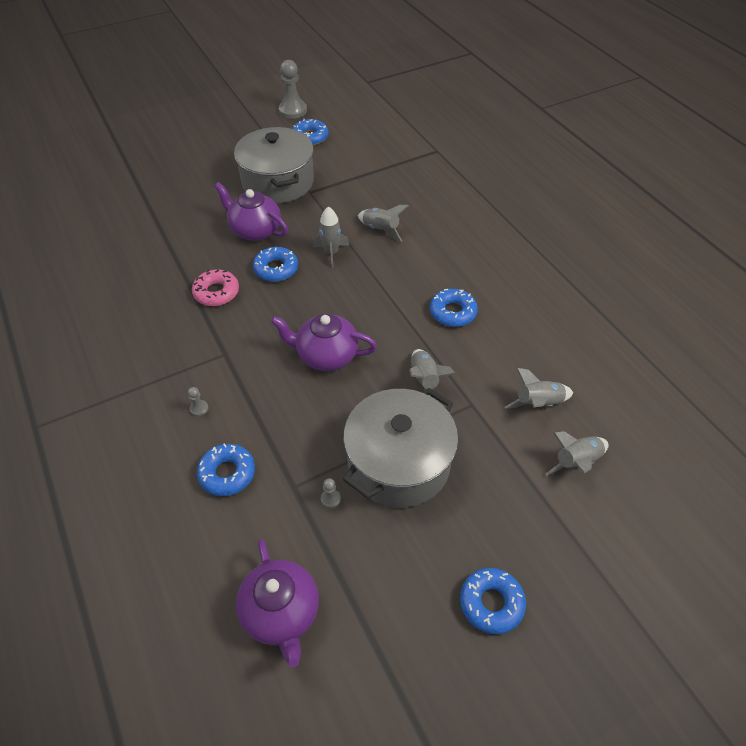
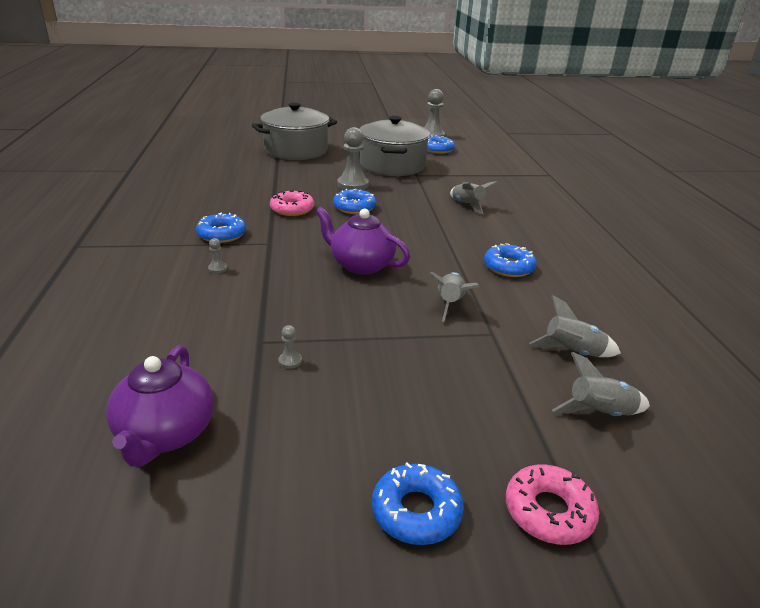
camera: 20 degrees right, 20 degrees down
(227, 473) = (205, 315): blue donut -> blue donut (222, 234)
(255, 230) = (353, 185): purple teapot -> grey pawn
(331, 253) = (411, 209): grey rocket -> none
(398, 463) = (382, 355): grey pot -> grey pot (296, 150)
(572, 566) = (548, 511): none -> pink donut

